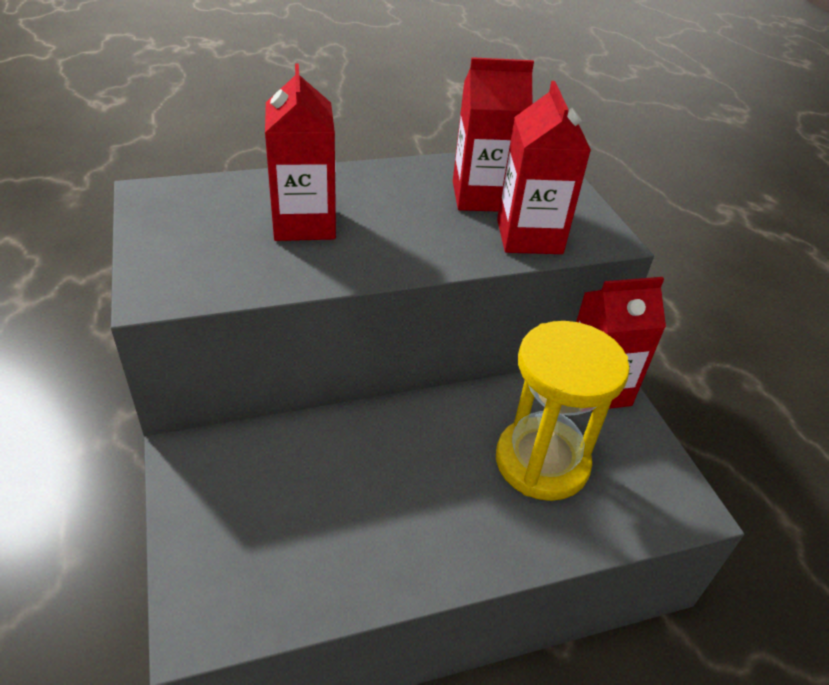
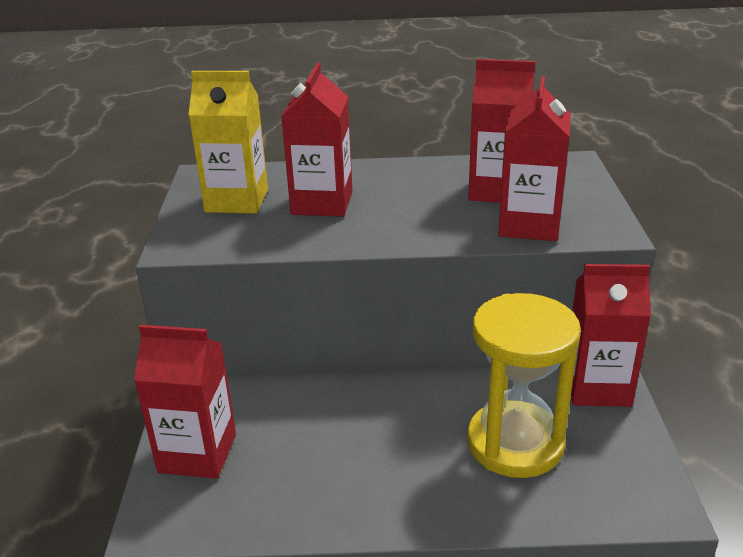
camera: 20 degrees right, 10 degrees down
(204, 226) = (237, 200): none -> yellow carton
(220, 527) = (197, 453): none -> red carton

